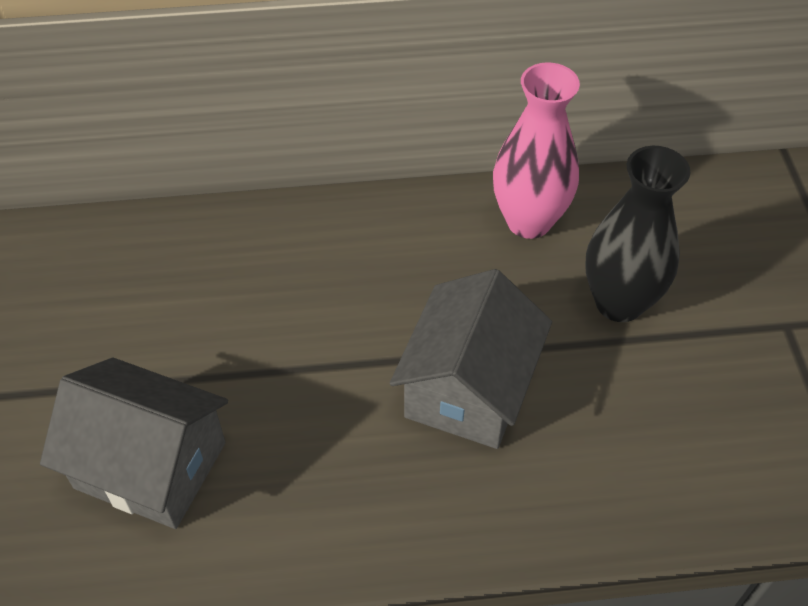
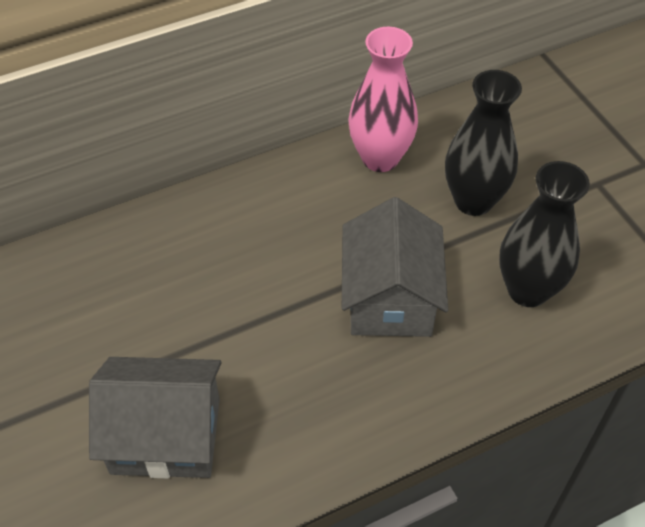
camera: 20 degrees left, 0 degrees up
(640, 430) = (528, 290): none -> black vase

